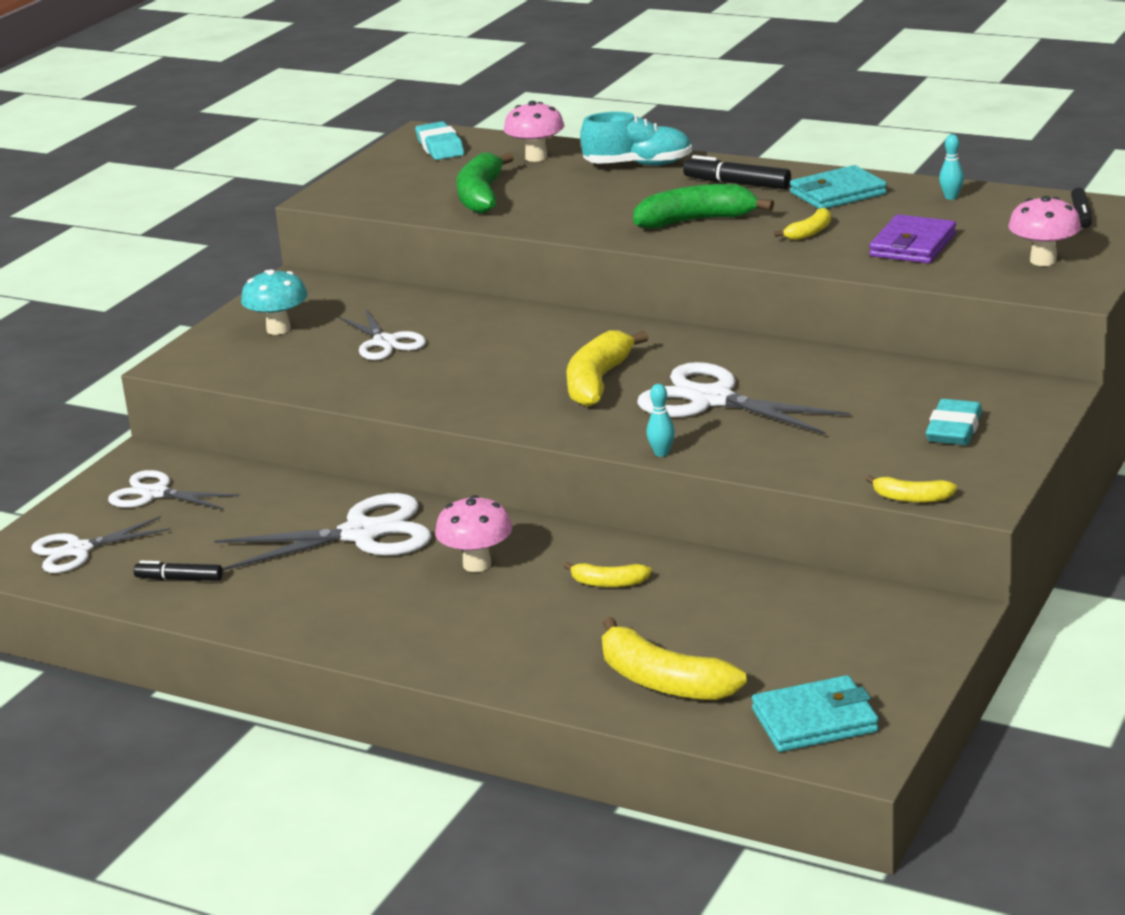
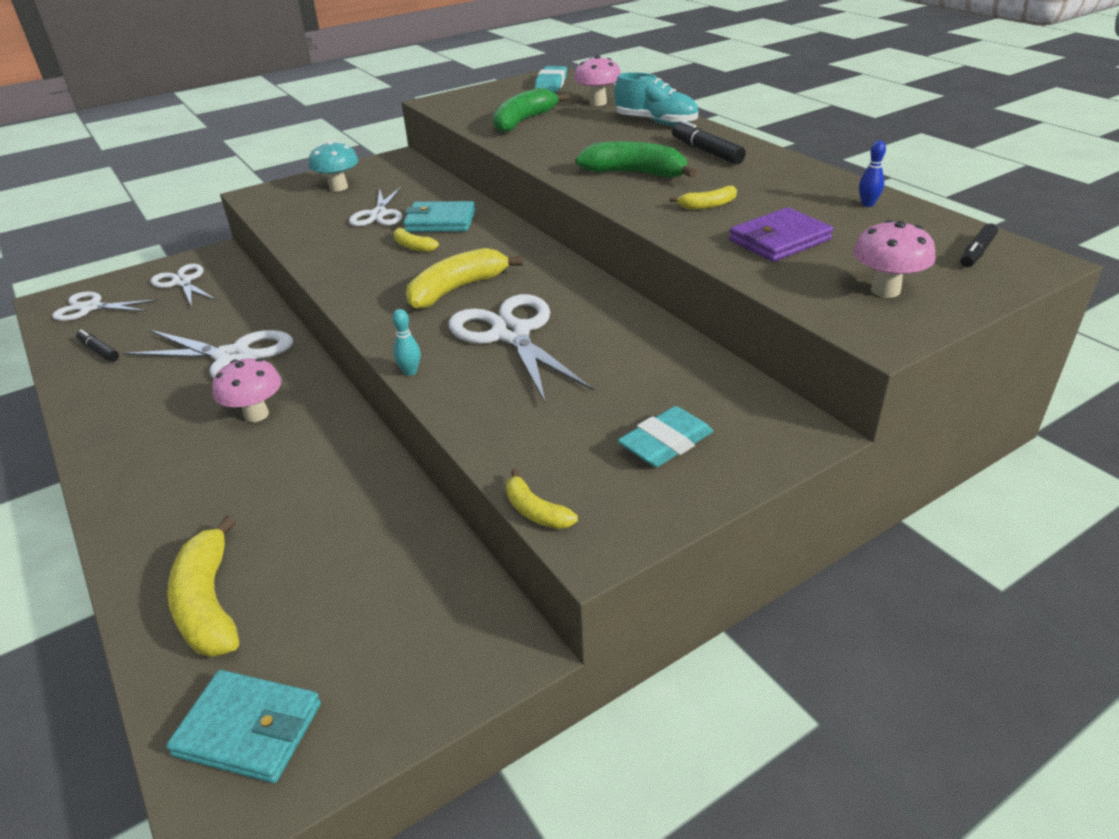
camera: 30 degrees right, 10 degrees up
(608, 583) = (308, 473): yellow banana -> yellow banana (413, 246)
(838, 193) = (774, 178): turquoise wallet -> turquoise wallet (440, 221)
(951, 197) = (867, 204): turquoise bowling pin -> blue bowling pin

